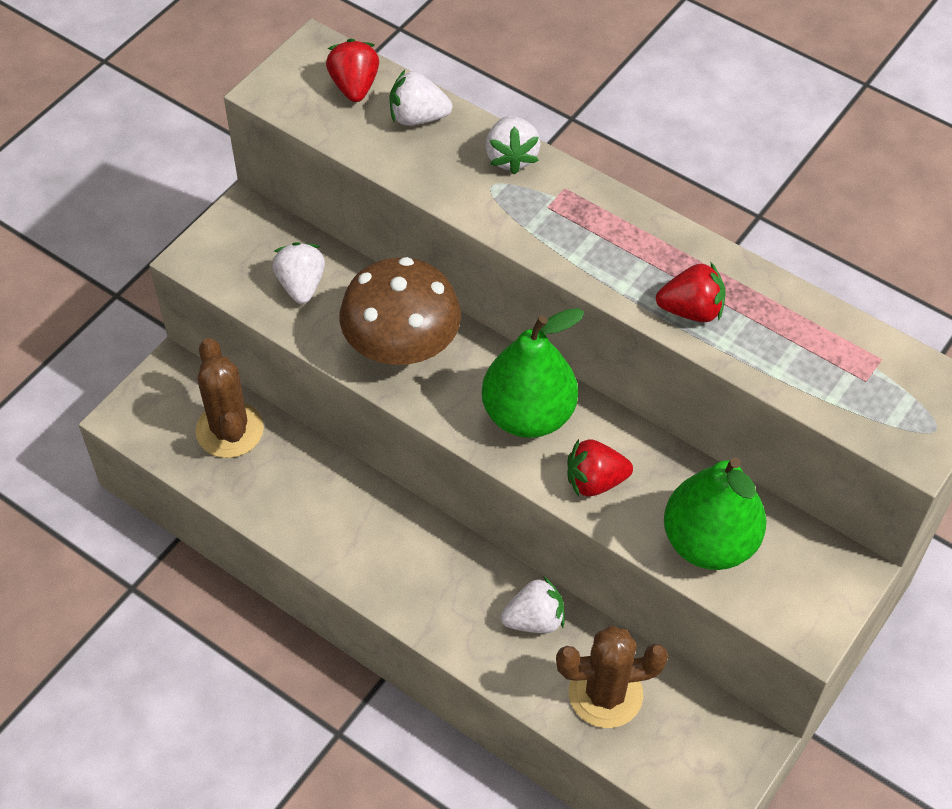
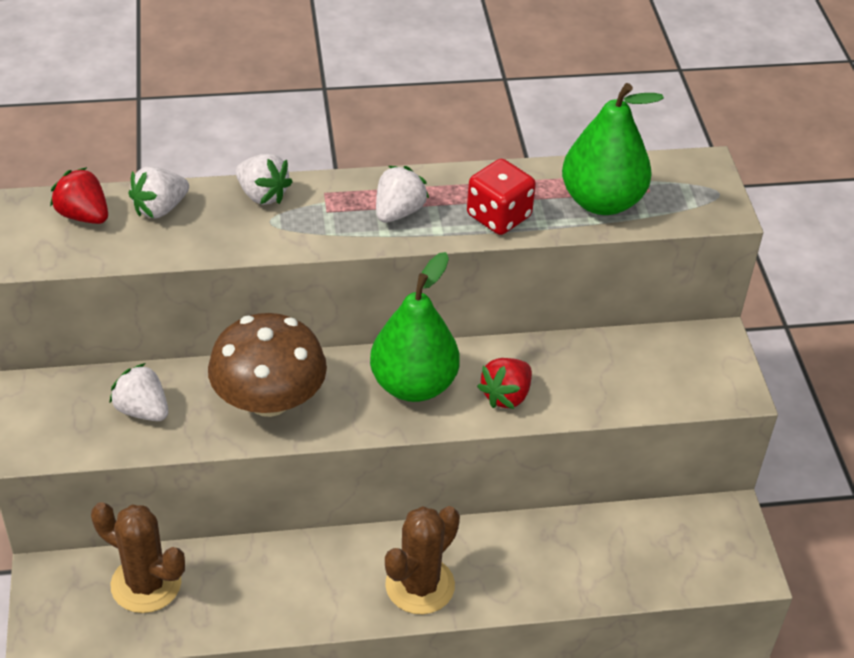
camera: 45 degrees left, 10 degrees down
(534, 619) = (517, 545): white strawberry -> white strawberry (398, 212)
(605, 694) = (614, 556): brown cactus -> brown cactus (420, 585)
(691, 310) = (498, 216): red strawberry -> red dice
(709, 542) = (619, 382): green pear -> green pear (601, 201)

